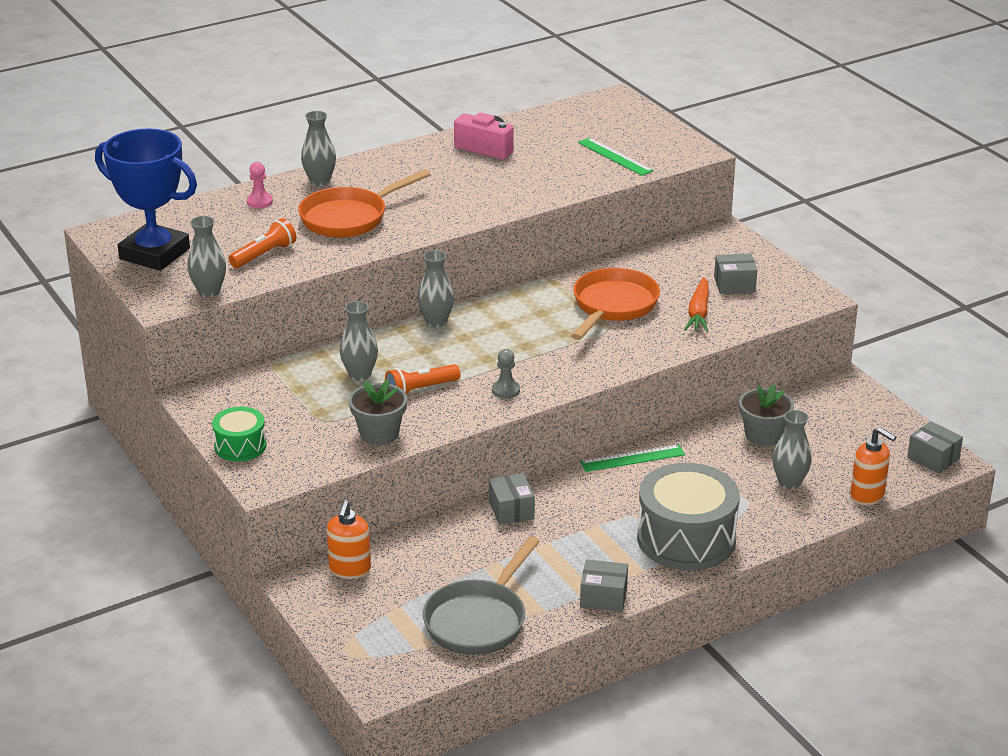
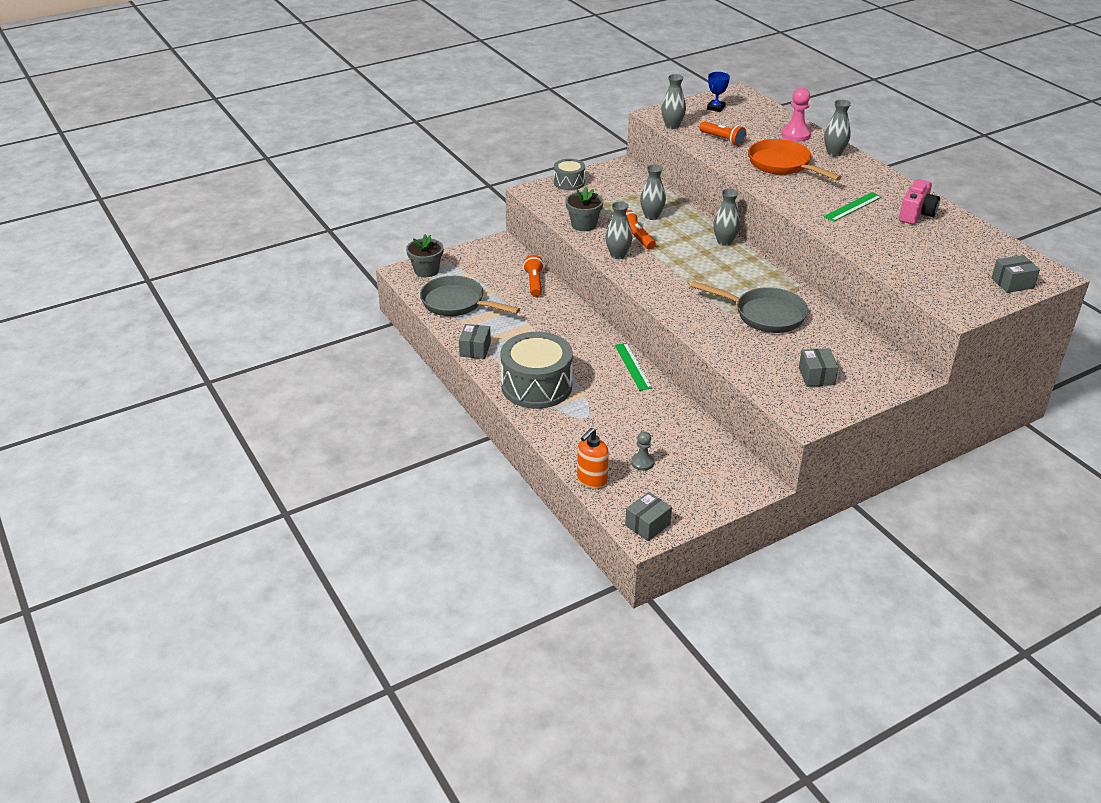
camera: 90 degrees right, 5 degrees up
(155, 254) = (716, 108): blue trophy -> blue trophy, size x0.44
(240, 446) = (569, 182): green drum -> grey drum
(259, 202) = (795, 135): pink pawn -> pink pawn, size x1.59
(350, 570) = (508, 259): orange soap dispenser -> none
(422, 542) = (534, 283): none -> orange flashlight
(506, 390) = (639, 269): grey pawn -> grey pawn (642, 463)
(511, 510) = (569, 315): grey box -> grey box (1012, 283)
(613, 306) = (764, 315): orange pan -> grey pan
(615, 156) = (929, 271): green ruler -> green ruler (853, 207)
(698, 313) = (764, 355): orange carrot -> none
(763, 435) = (670, 431): grey flower pot -> grey flower pot (426, 270)
(789, 483) = (606, 440): grey vase -> grey vase (618, 255)

